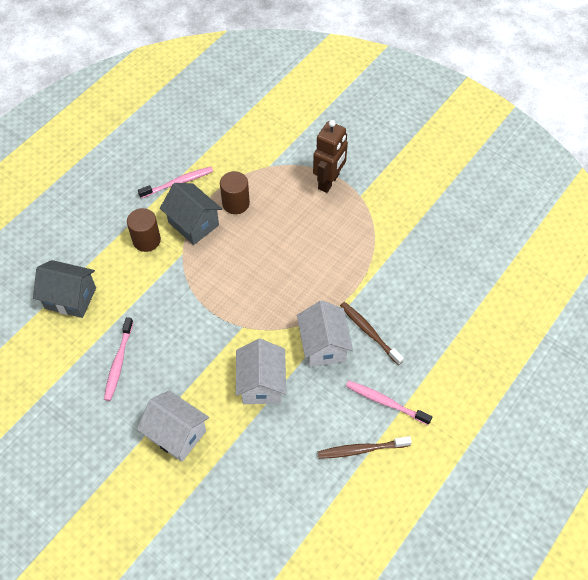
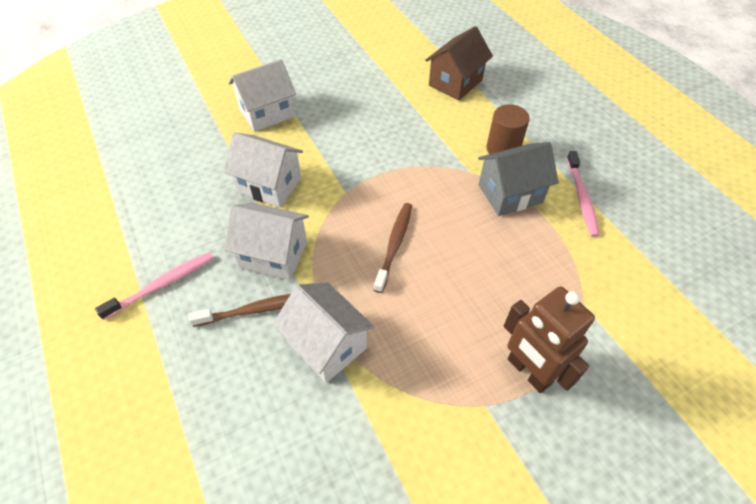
camera: 115 degrees right, 5 degrees down
(70, 298) = (455, 83): grey house -> brown house
(119, 362) = (365, 96): pink toothbrush -> none
(236, 203) = (527, 243): brown cylinder -> none
(362, 449) = (134, 239): brown toothbrush -> brown toothbrush (394, 245)
(370, 282) = (327, 345): none -> white house

